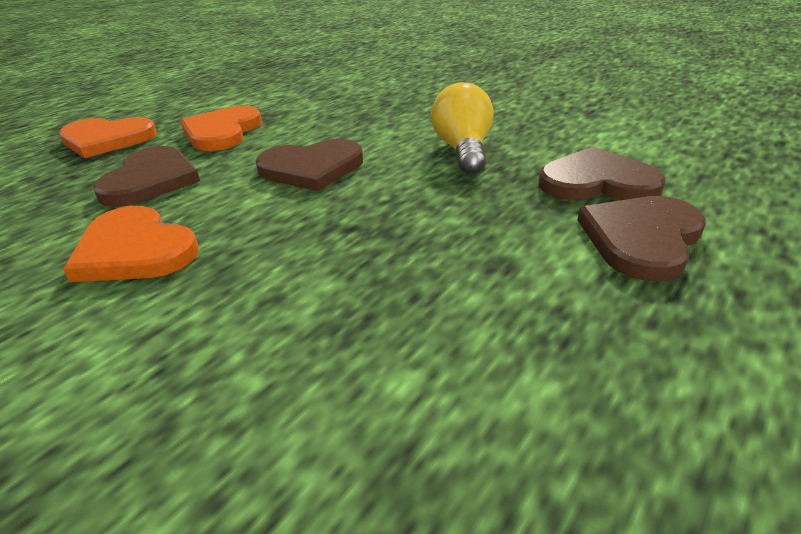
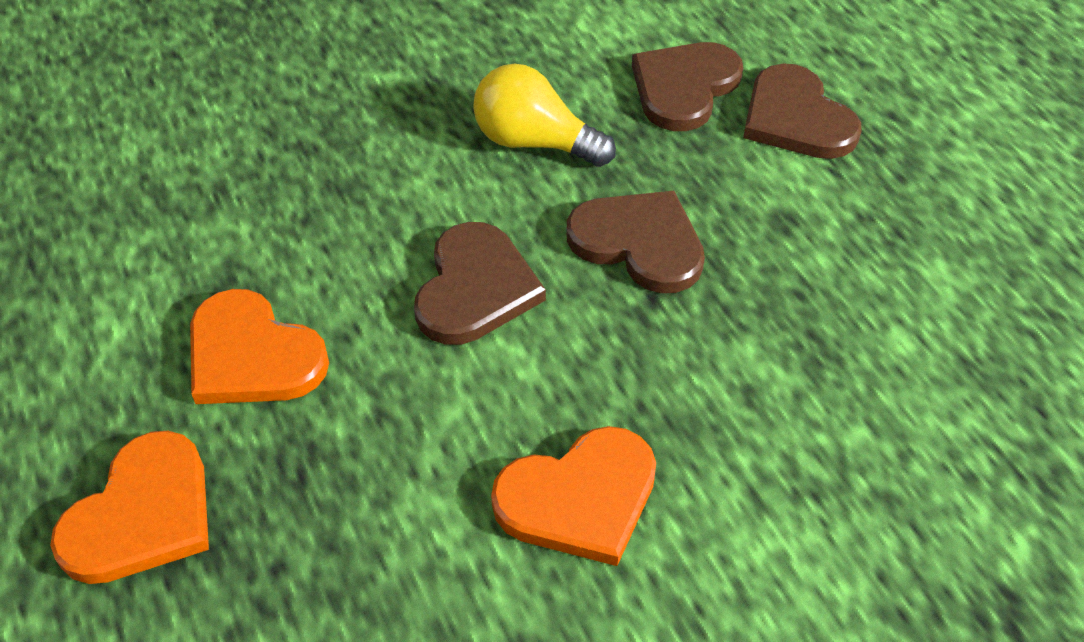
camera: 65 degrees left, 15 degrees up
(150, 180) = (377, 465): brown heart -> brown heart (639, 243)

